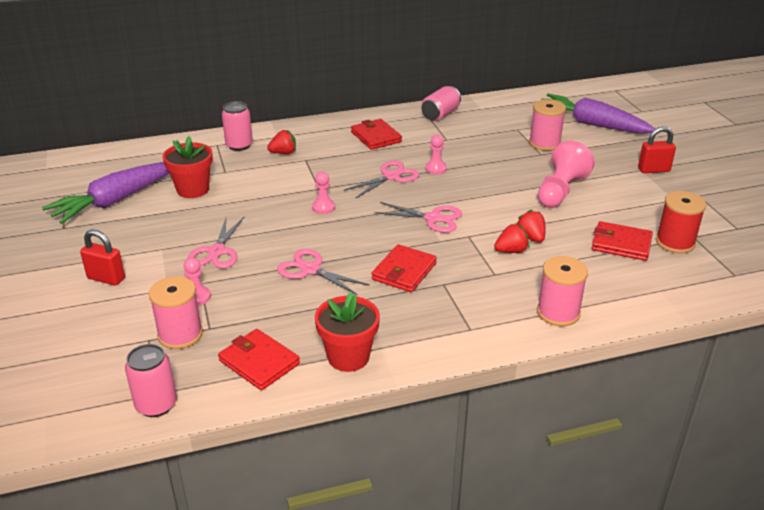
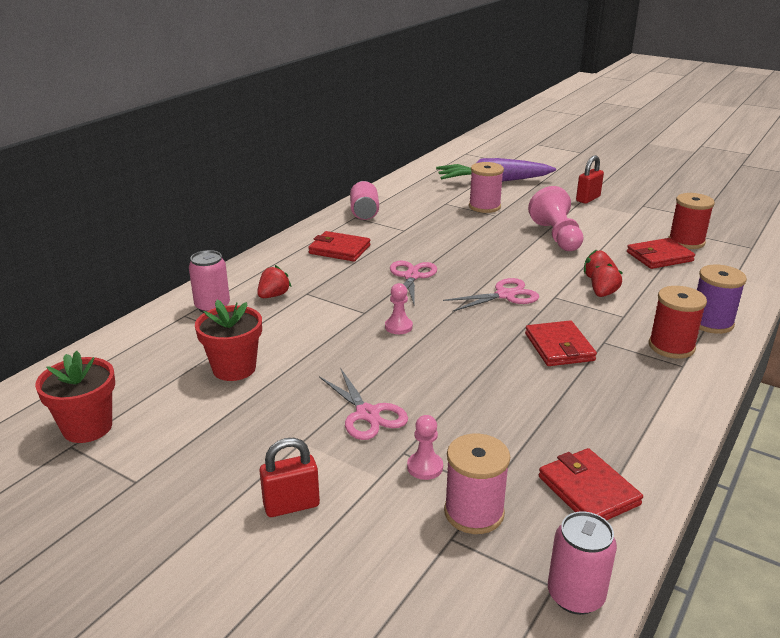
camera: 40 degrees left, 5 degrees down
(115, 201) = (157, 421): purple carrot -> none
(259, 362) = (588, 490): red wallet -> red wallet turned 60 degrees clockwise
(310, 270) = (483, 385): pink scissors -> none
(348, 357) = (645, 440): red flower pot -> red flower pot (87, 427)
(435, 169) = (437, 256): pink pawn -> none
(488, 312) = (671, 346): none -> red spool
(558, 313) = (711, 323): pink spool -> purple spool

